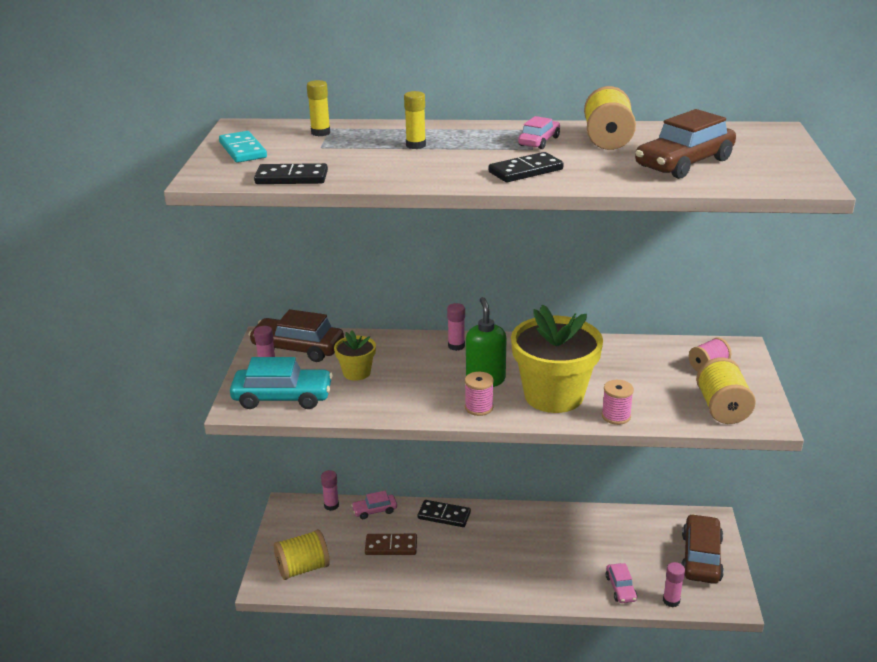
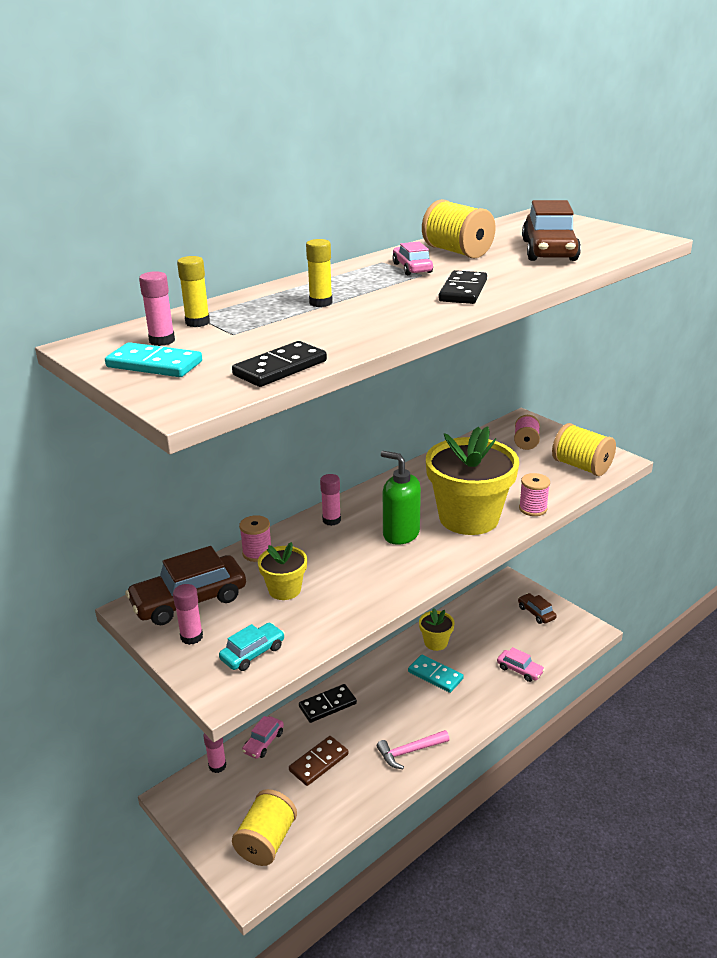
camera: 45 degrees left, 0 degrees up
(282, 397) = (253, 653): turquoise car -> turquoise car, size x0.55
(457, 583) = (409, 752): none -> pink hammer
(479, 407) = (433, 559): pink spool -> pink spool (257, 553)
(547, 547) = (435, 675): none -> turquoise domino
(581, 525) = (436, 642): none -> yellow flower pot
(671, 600) = (558, 656): pink glue stick -> pink glue stick (162, 341)
(701, 557) = (536, 613): brown car -> brown car, size x0.55

